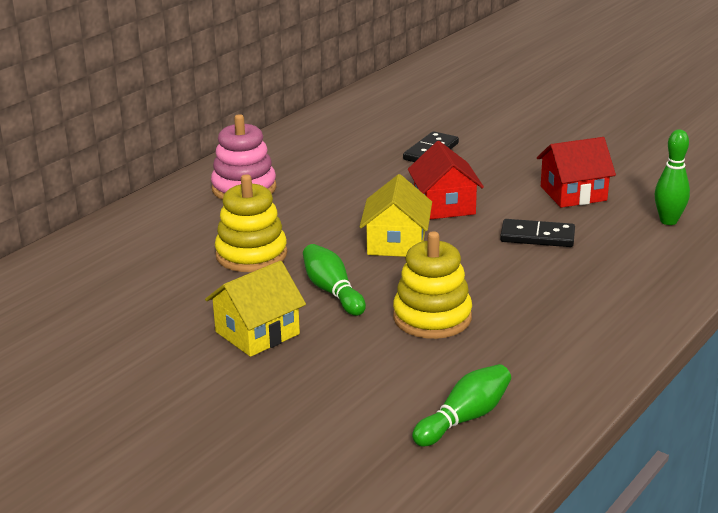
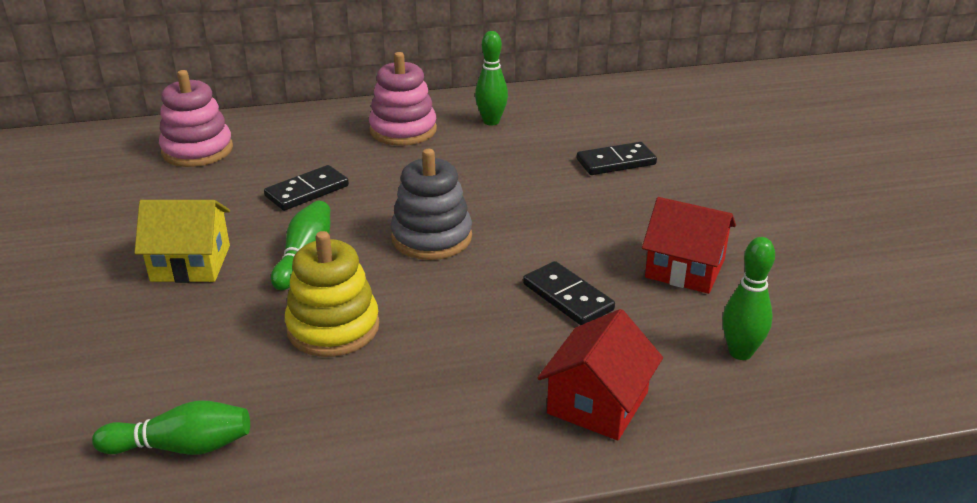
camera: 40 degrees right, 5 degrees up
(99, 267) = (197, 150): none -> pink stacking toy
(251, 255) = (307, 191): yellow stacking toy -> black domino
(299, 158) = (491, 121): none -> green bowling pin
(396, 243) = (431, 237): yellow house -> grey stacking toy
(444, 205) = (536, 221): red house -> red house (597, 403)

